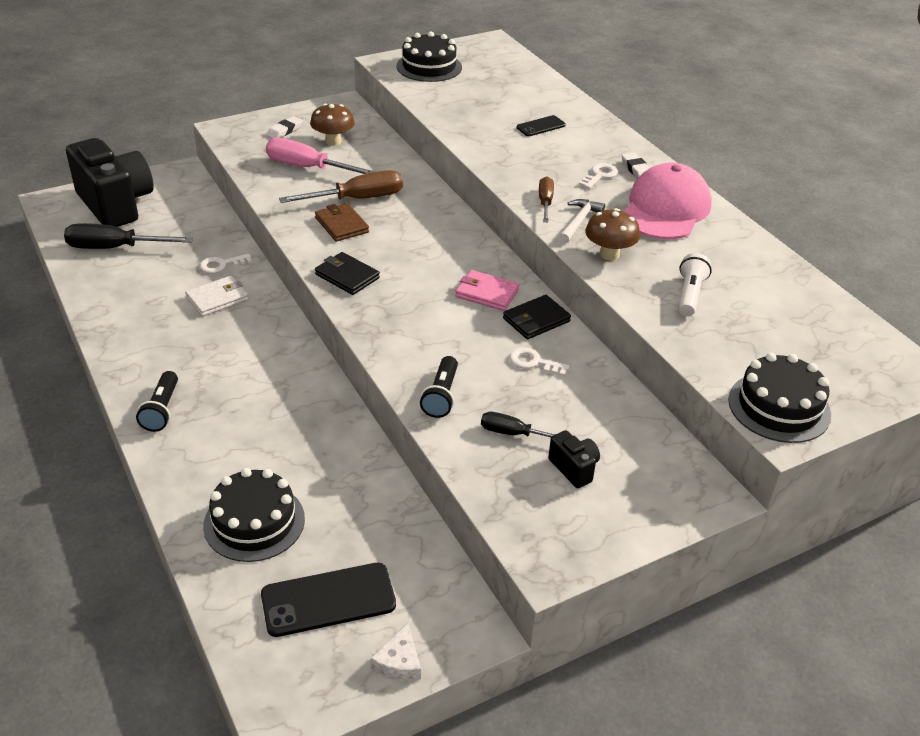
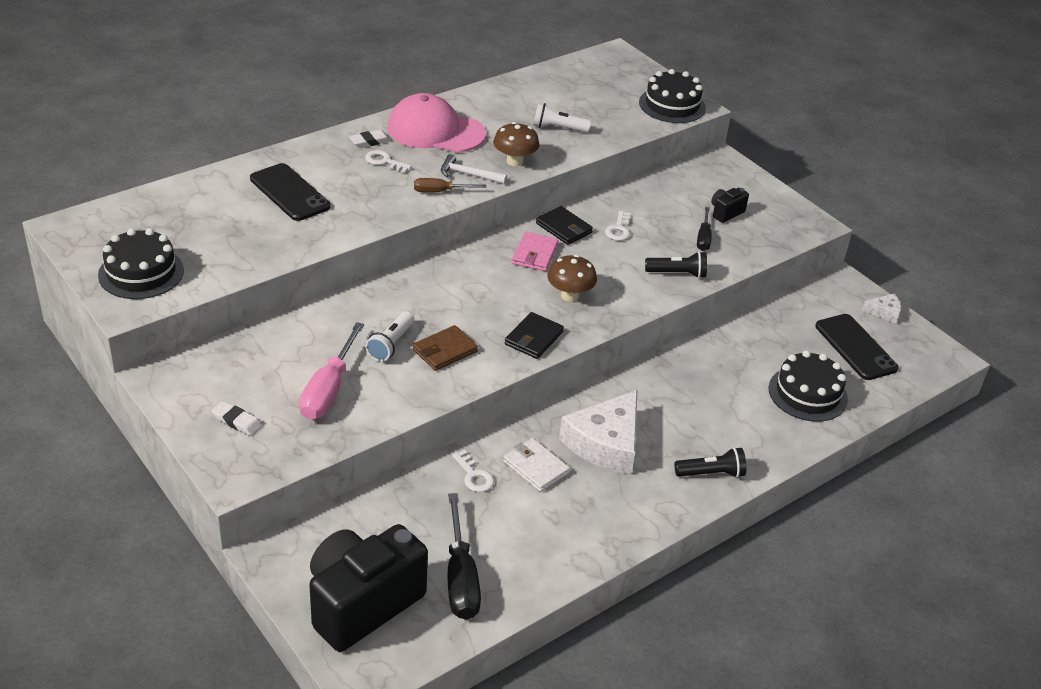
camera: 100 degrees left, 0 degrees up
(232, 345) = (605, 443): none -> white cheese
(333, 141) = (261, 376): brown mushroom -> brown mushroom (570, 295)
(357, 199) = (391, 344): brown screwdriver -> white flashlight
(541, 126) = (289, 193): black phone -> black phone, size x1.81

